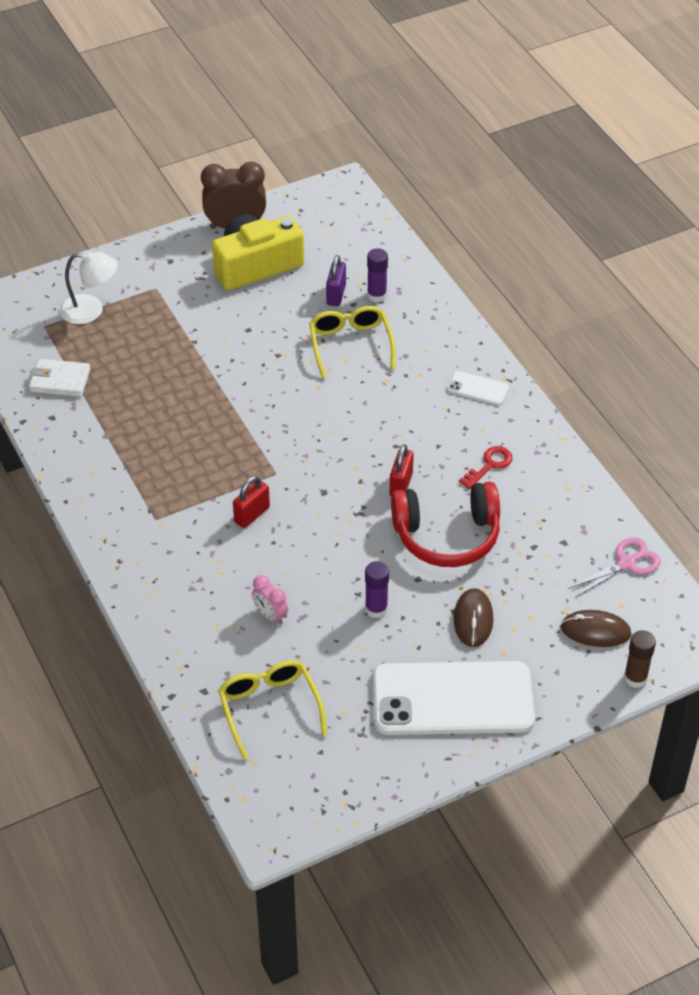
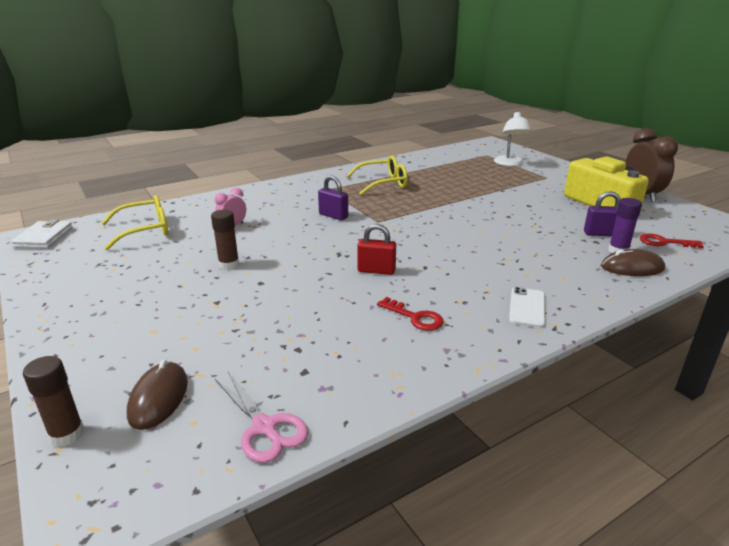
camera: 85 degrees right, 20 degrees down
(60, 380) = (441, 161): white wallet -> white wallet (44, 237)
(252, 514) = (333, 216): red padlock -> purple padlock
(350, 345) = (541, 242): yellow glasses -> yellow glasses (382, 183)
(362, 256) = (664, 242): none -> red key
(376, 609) = (229, 265): purple glue stick -> brown glue stick
(447, 535) = (313, 295): red headphones -> none
(452, 699) = (110, 304): white phone -> none
(473, 619) = (203, 312): brown mouse -> brown mouse (632, 268)

